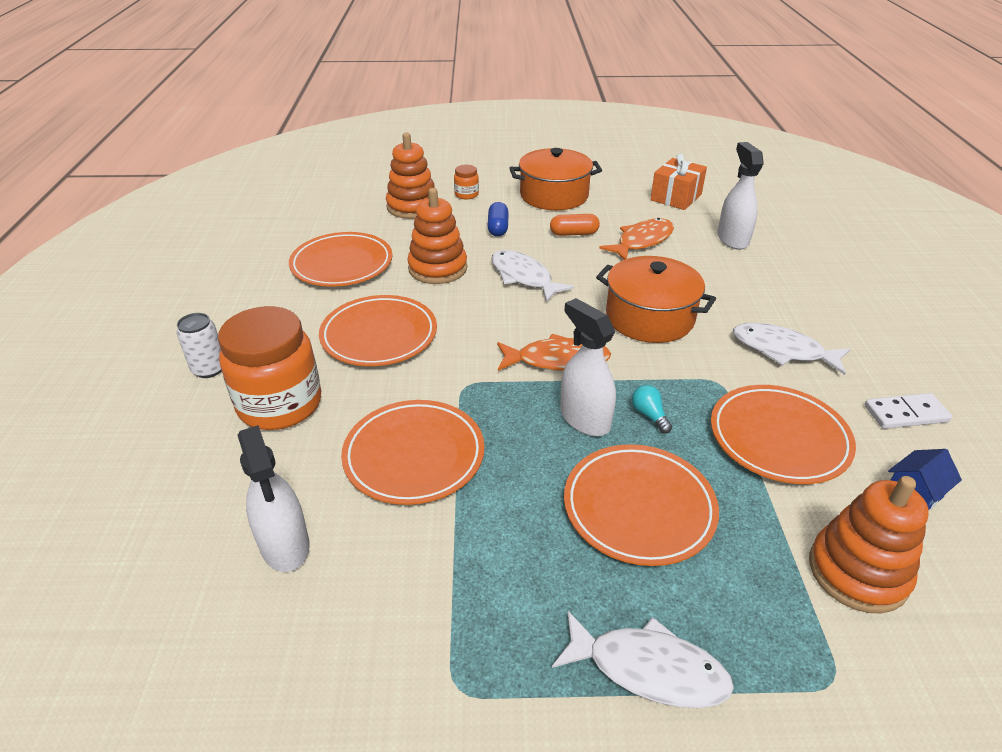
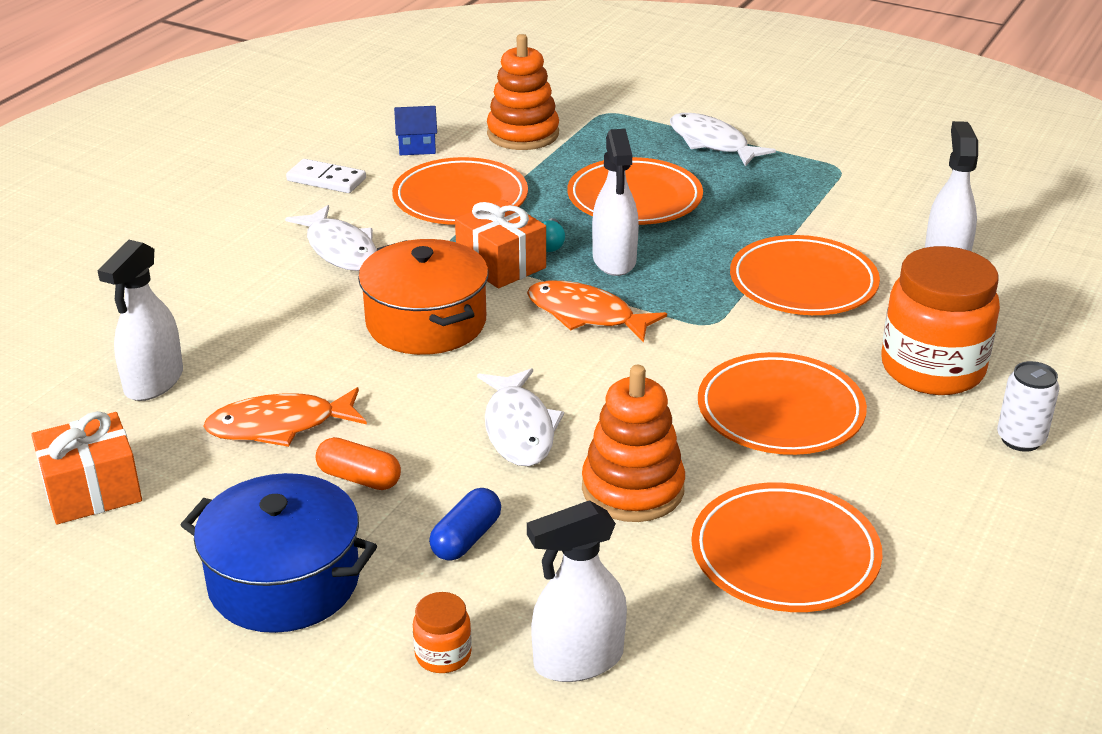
camera: 150 degrees left, 5 degrees down
(412, 207) = (578, 660): orange stacking toy -> white spray bottle
(554, 195) = (284, 581): orange pot -> blue pot
(661, 381) = (501, 264): none -> orange gift

